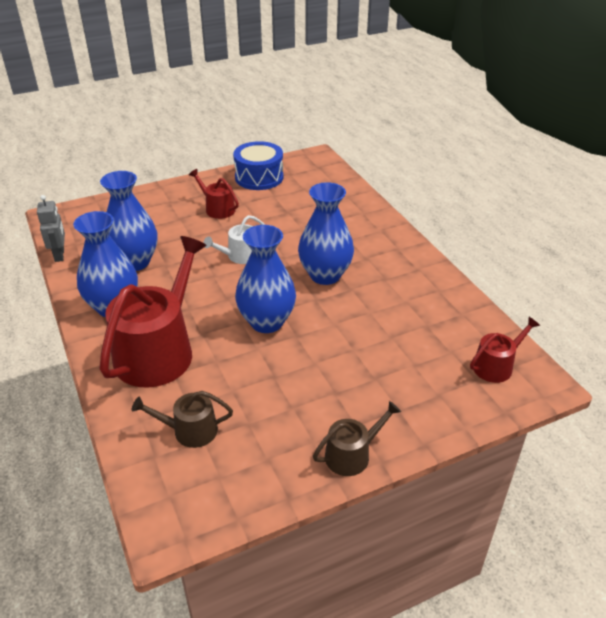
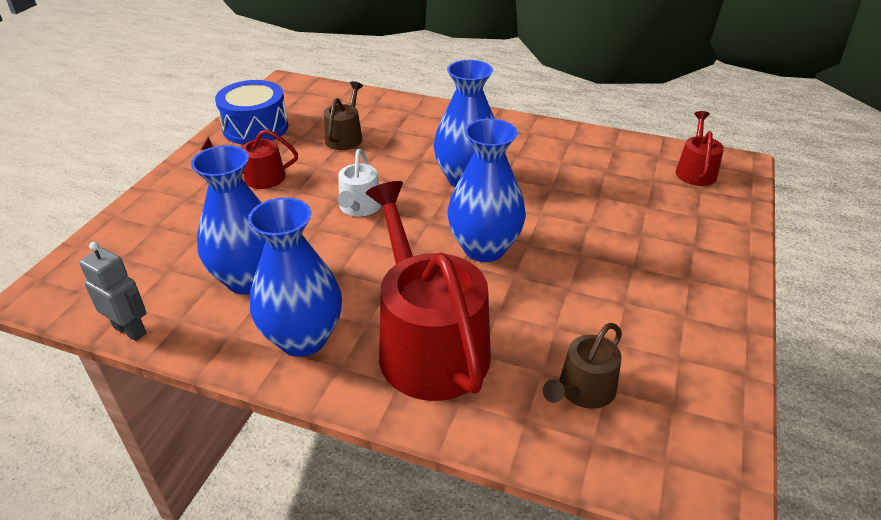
camera: 45 degrees left, 0 degrees up
(352, 454) = (725, 303): brown watering can -> brown watering can (345, 137)

